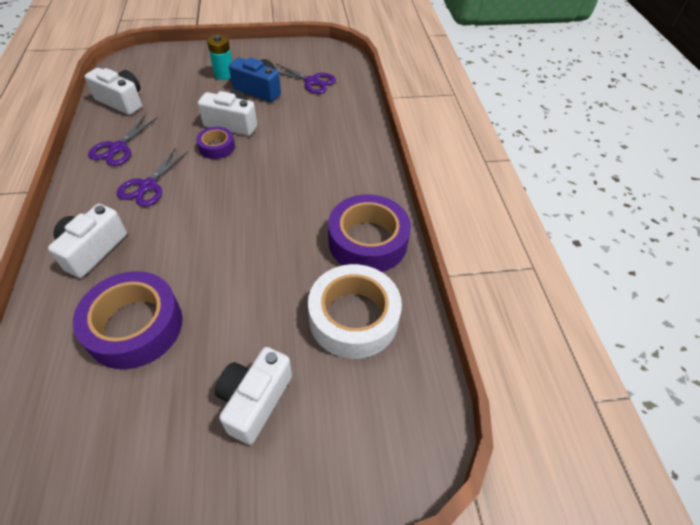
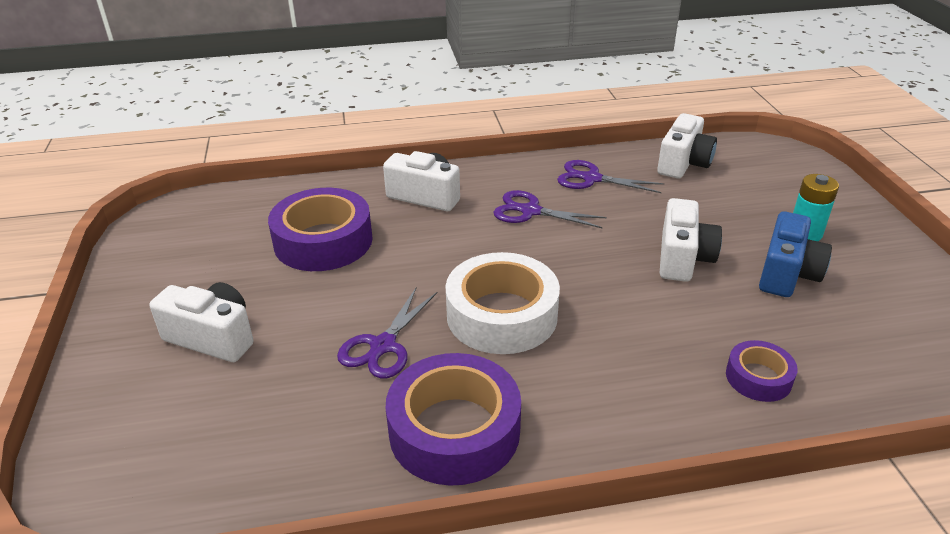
camera: 90 degrees right, 15 degrees down
(217, 147) = (623, 252): purple tape -> purple tape (758, 377)
(312, 81) = (857, 334): purple scissors -> purple scissors (383, 346)
(353, 317) = (310, 418): white tape -> white tape (502, 315)

